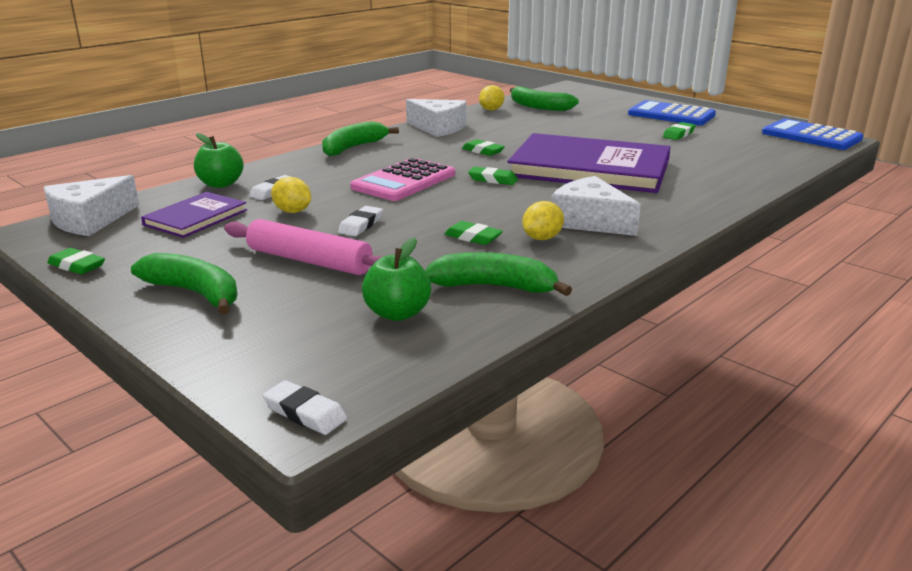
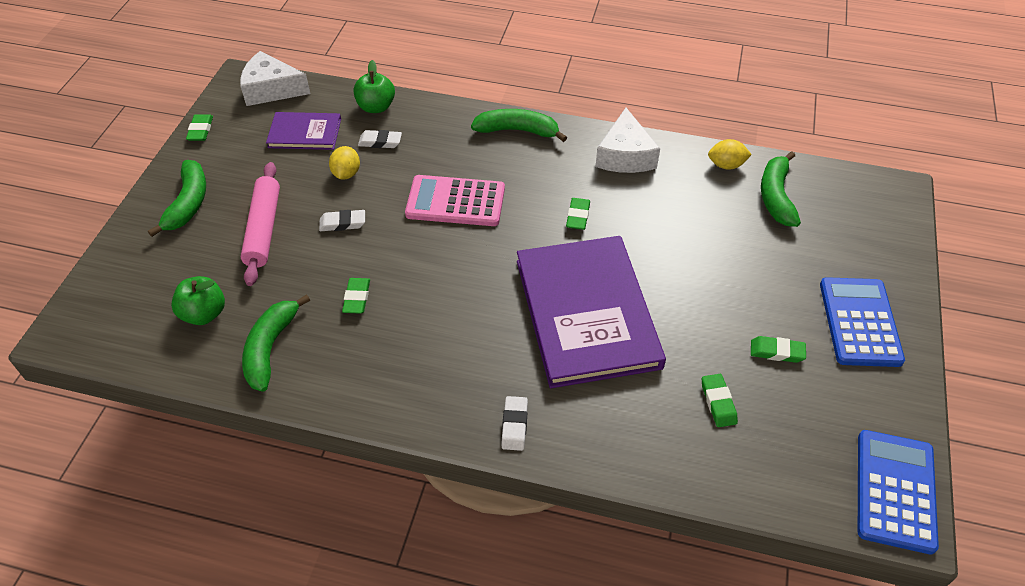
camera: 60 degrees right, 25 degrees up
(305, 413) = (68, 330): white eraser -> white eraser (514, 425)
(492, 179) = (501, 256): green eraser -> green eraser (718, 402)
(494, 287) = (270, 348): green banana -> green banana turned 150 degrees counterclockwise
(542, 238) = (380, 341): yellow lemon -> none
(589, 221) = (439, 360): white cheese -> none

